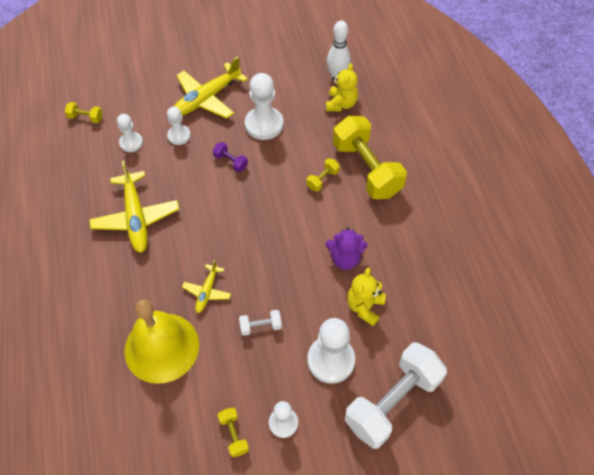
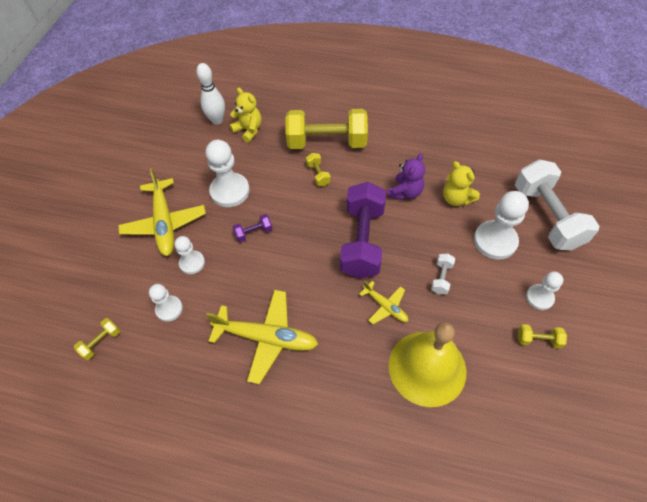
camera: 60 degrees left, 0 degrees up
(267, 246) = (362, 241): none -> purple dumbbell

